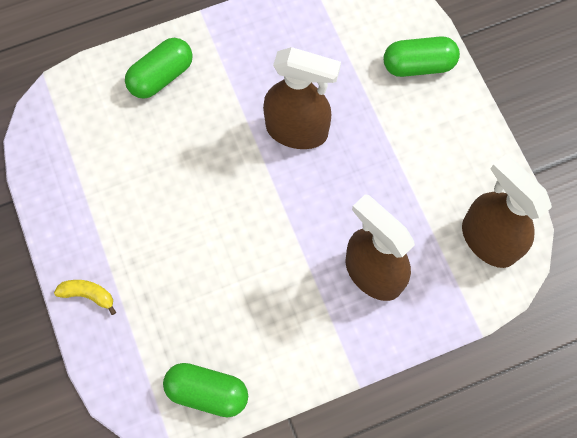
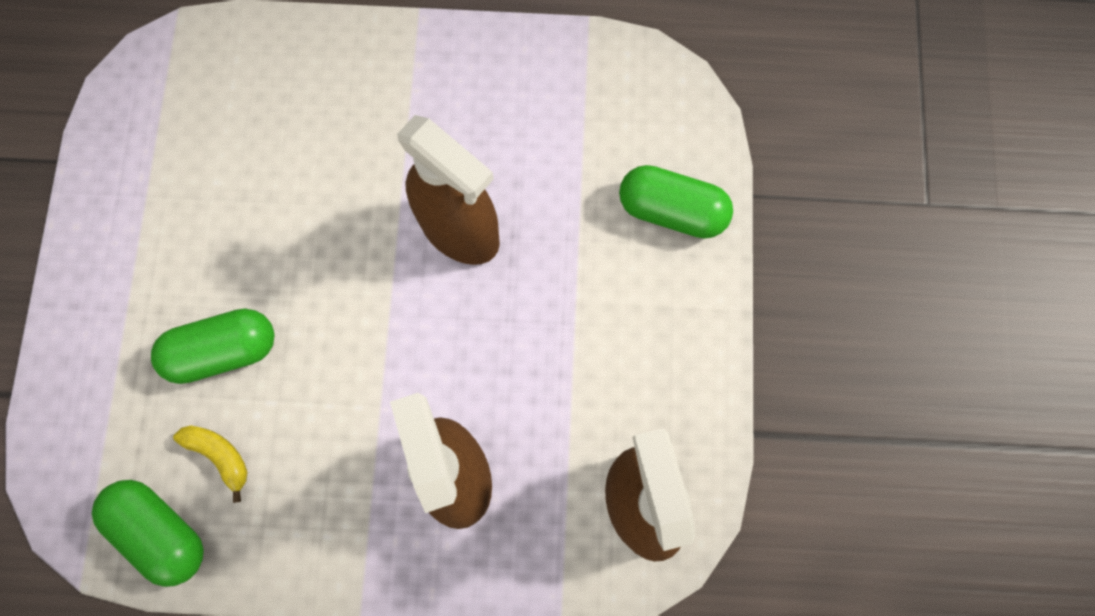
camera: 25 degrees right, 5 degrees up
(88, 295) = (82, 329): yellow banana -> yellow banana (220, 455)
(161, 76) = (323, 77): green capsule -> green capsule (224, 351)

